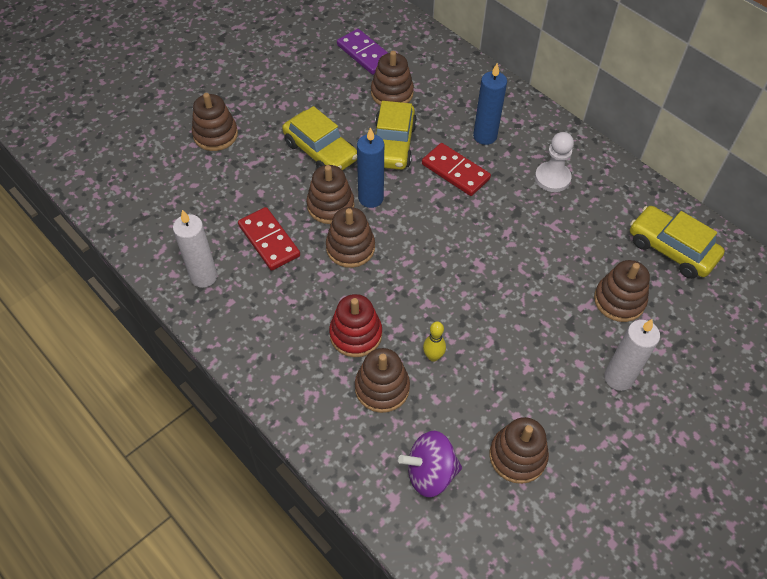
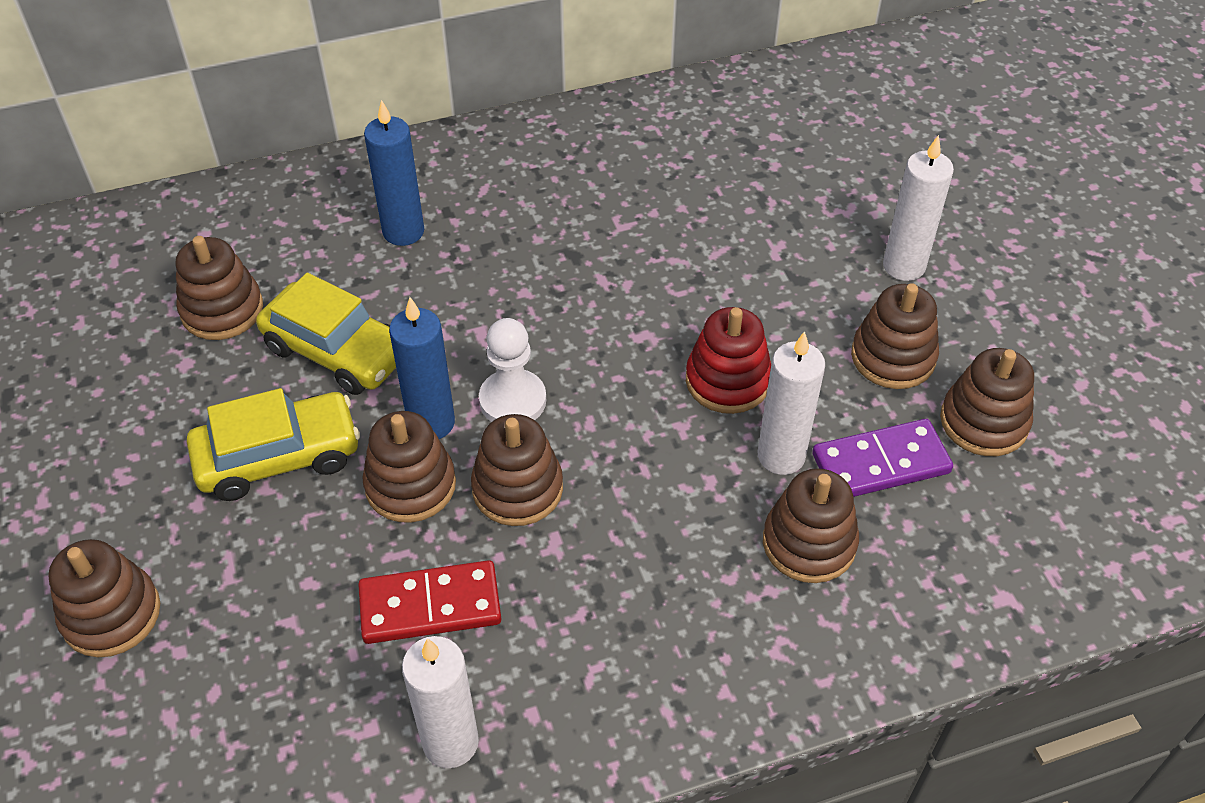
camera: 65 degrees left, 5 degrees down
(356, 334) = (694, 543): red stacking toy -> red stacking toy (727, 380)
(365, 54) = (99, 312): purple domino -> purple domino (880, 464)
(430, 473) = (976, 535): purple spinning top -> none
(433, 356) = (781, 456): yellow bowling pin -> white candle
(455, 171) = (449, 294): red domino -> none
(552, 178) = (536, 191): white pawn -> white pawn (513, 400)
(619, 300) = (784, 213): brown stacking toy -> brown stacking toy (893, 357)
(671, 249) = (729, 128): yellow car -> none

